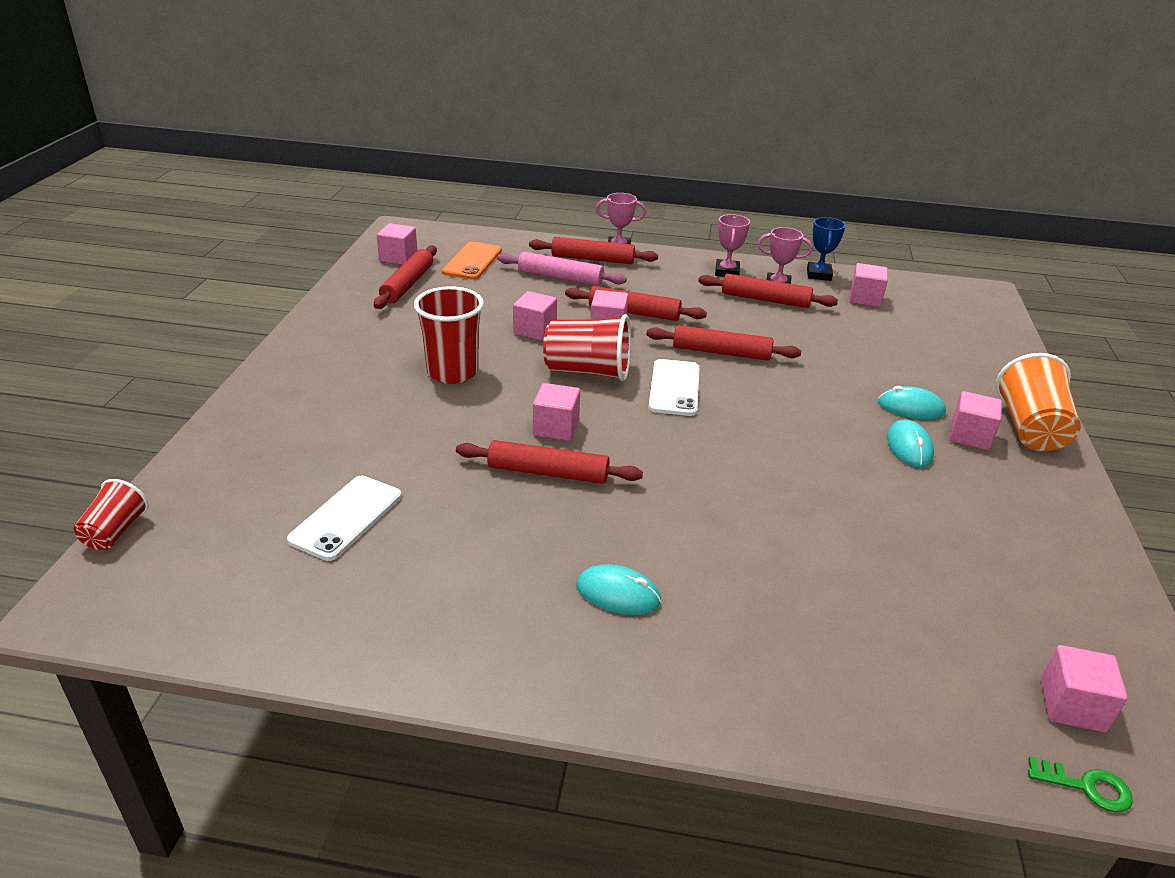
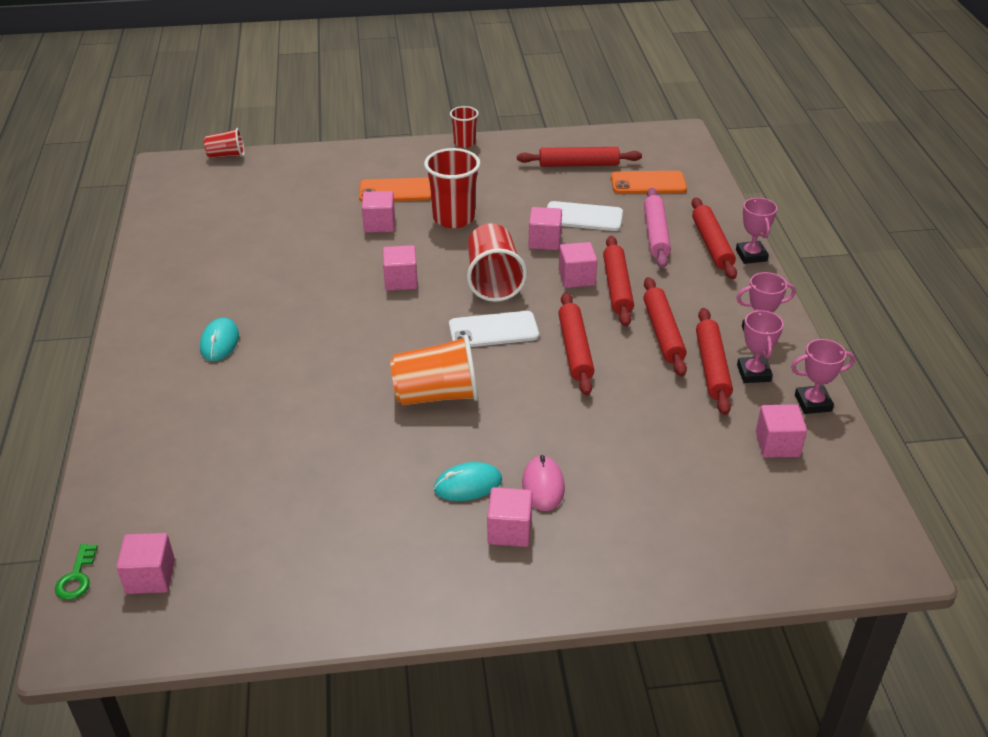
camera: 75 degrees right, 5 degrees up
(296, 336) = (464, 143): none -> red cup
(346, 517) = (263, 222): white phone -> white phone (583, 217)
(360, 398) = (396, 191): none -> orange phone
(398, 257) = (623, 148): pink cube -> pink cube (379, 224)
(548, 472) = (341, 288): red rolling pin -> red rolling pin (663, 333)
(818, 274) = (813, 403): blue trophy -> pink trophy
(911, 407) = (543, 486): turquoise mouse -> pink mouse
(1029, 429) = (549, 581): orange cup -> orange cup (437, 395)

